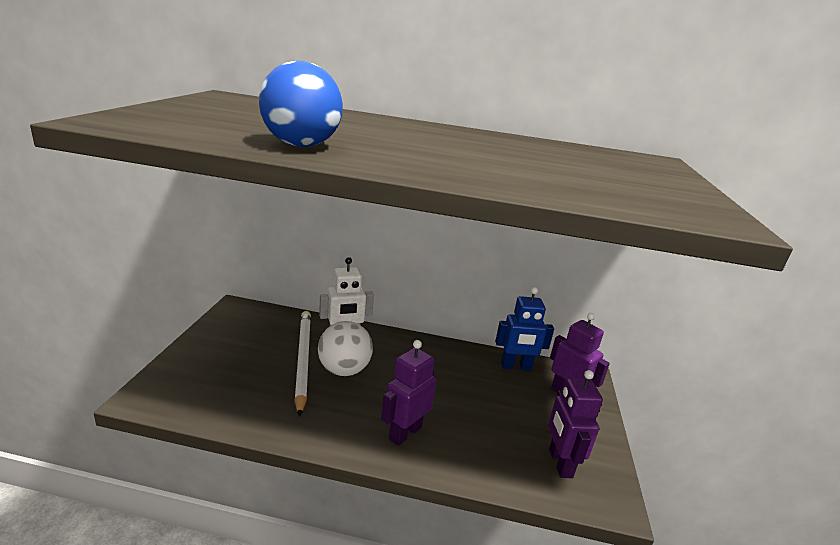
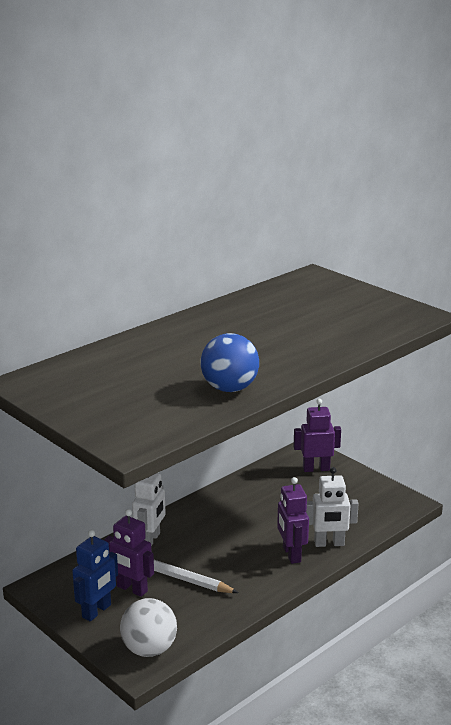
camera: 50 degrees left, 0 degrees up
(344, 370) = (196, 556): white ball -> white ball (149, 649)
(453, 456) = (329, 543): none -> white robot
(516, 367) = (268, 474): blue robot -> blue robot (97, 611)
(559, 463) = (369, 505): purple robot -> purple robot (131, 589)

